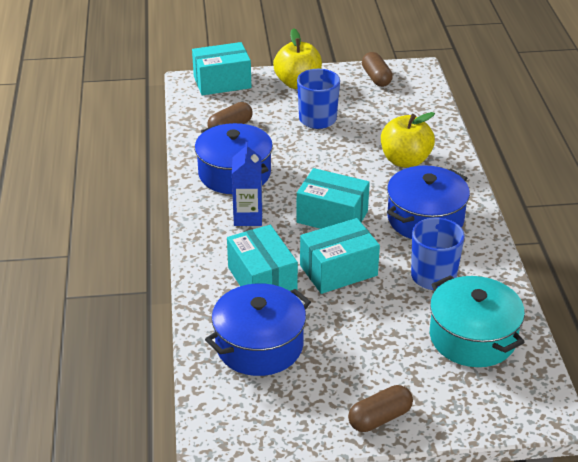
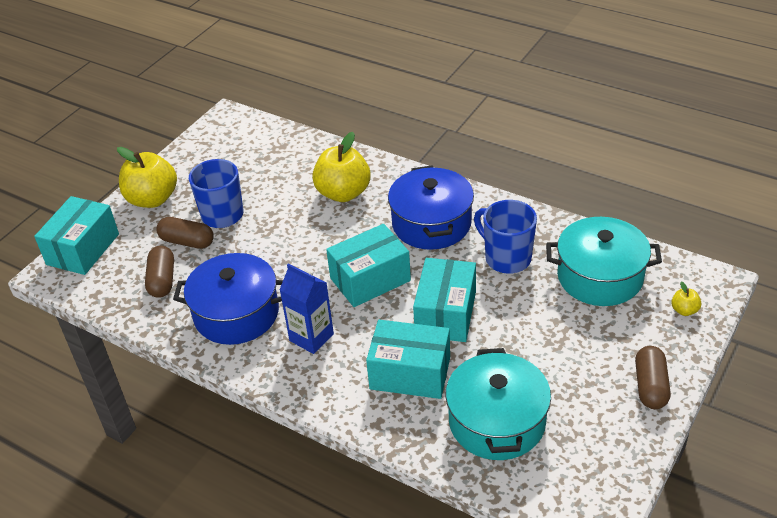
camera: 50 degrees left, 5 degrees up
(259, 345) = (497, 421): blue pot -> turquoise pot
(376, 78) = (208, 147): brown capsule -> brown capsule (187, 241)
(490, 405) = (684, 310): none -> yellow apple

